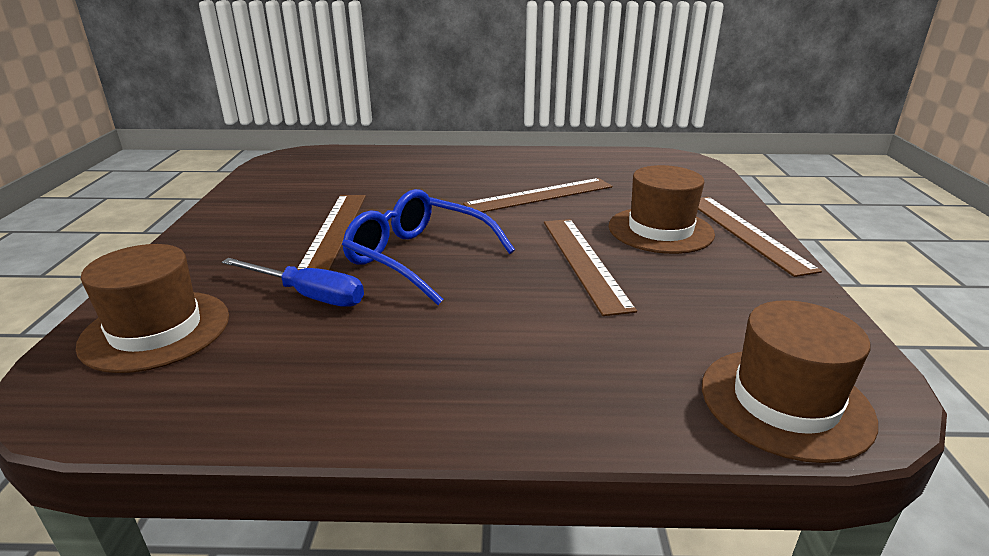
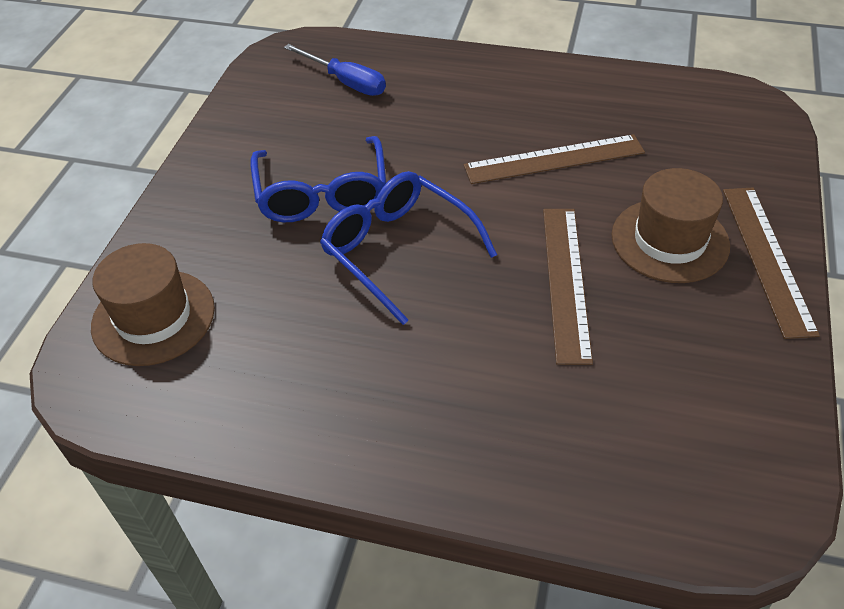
camera: 15 degrees right, 20 degrees up
(308, 295) = (286, 291): blue screwdriver -> blue screwdriver (346, 82)
(335, 230) = (322, 193): brown ruler -> blue glasses
(785, 402) = (683, 500): brown hat -> none

